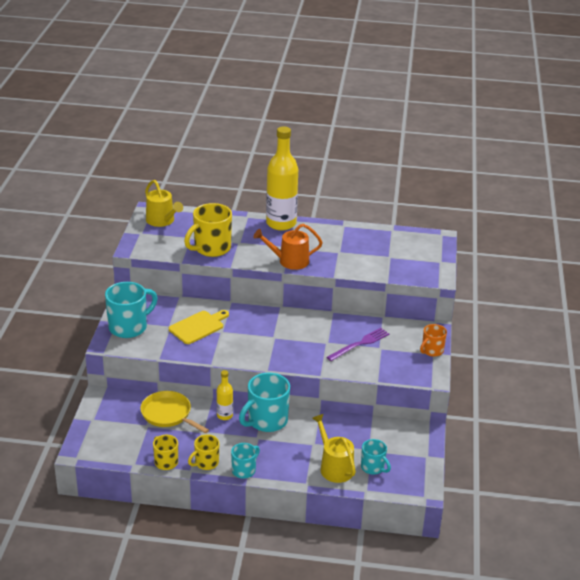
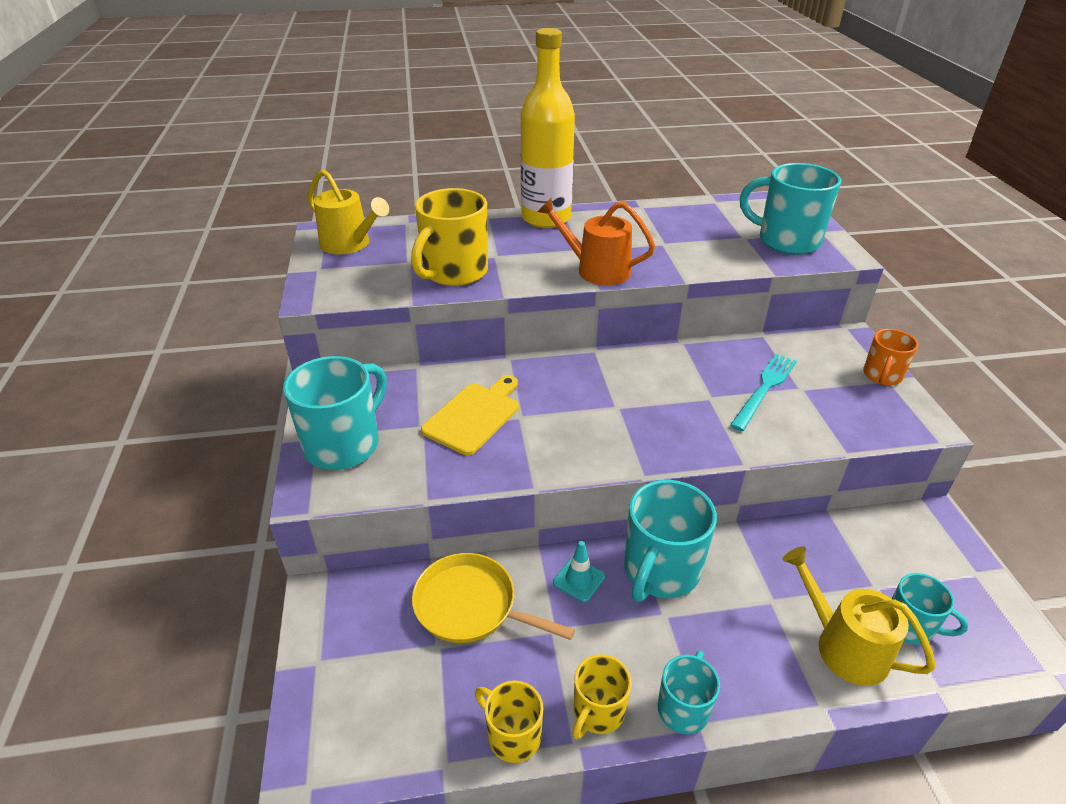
camera: 15 degrees left, 5 degrees up
(224, 415) = (579, 579): yellow bottle -> turquoise traffic cone
(290, 261) = (597, 270): orange watering can -> orange watering can turned 45 degrees clockwise
(360, 344) = (764, 389): purple fork -> turquoise fork
(413, 263) = (786, 241): none -> turquoise mug

